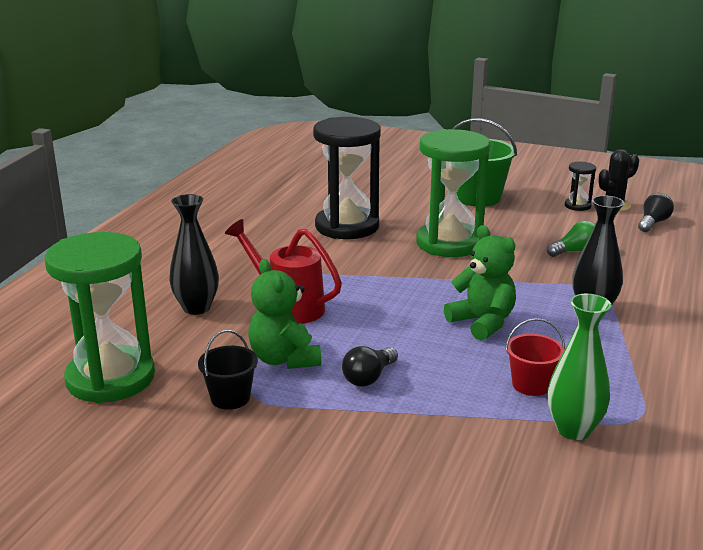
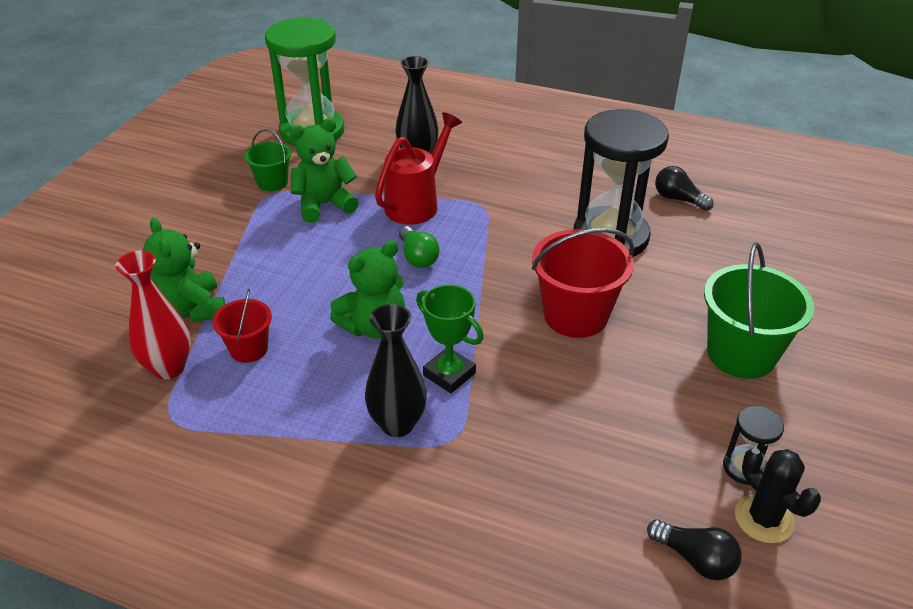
camera: 90 degrees right, 15 degrees up
(230, 398) = (272, 182): black bucket -> green bucket
(369, 377) = (285, 249): black light bulb -> black light bulb (678, 199)
(449, 243) = (575, 315): green hourglass -> red bucket
(481, 427) = (192, 309): none -> green teddy bear
(531, 290) = (449, 374): none -> green trophy
(573, 429) = (169, 368): green vase -> red vase
(575, 251) = (566, 435): green light bulb -> green light bulb (417, 257)

